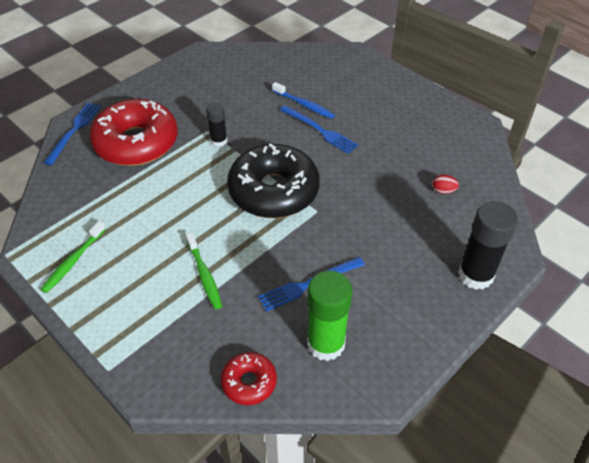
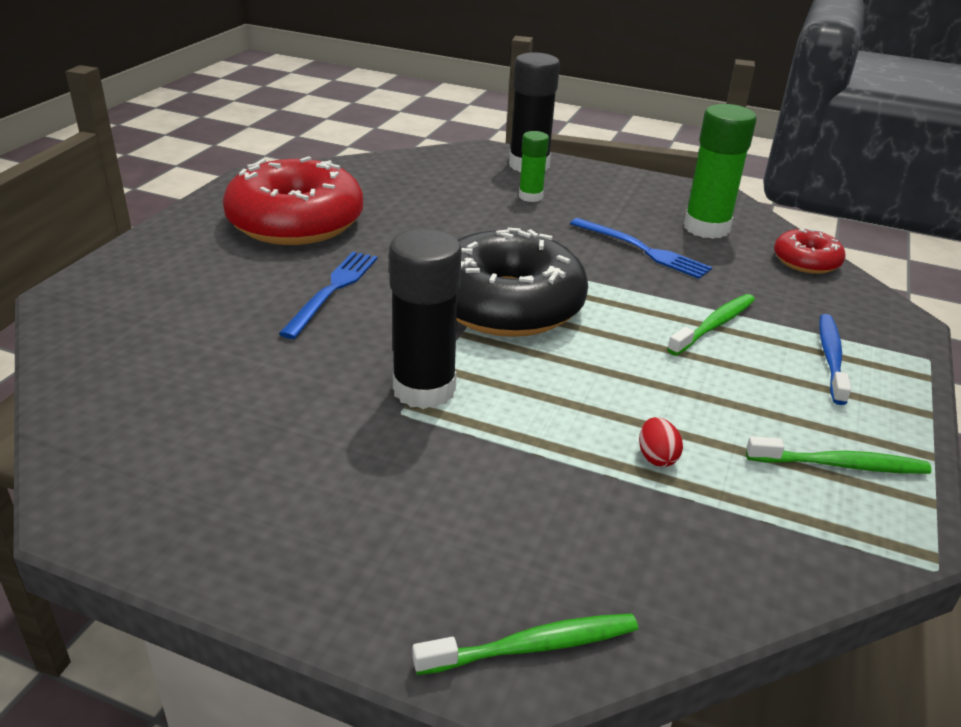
camera: 115 degrees left, 15 degrees down
(74, 131) = (533, 646): blue fork -> green toothbrush
(136, 143) = (501, 503): red donut -> red donut (296, 222)
(219, 141) = (424, 389): black glue stick -> black glue stick, size x1.77
(304, 105) = (264, 318): blue toothbrush -> blue toothbrush (830, 358)
(414, 254) = (530, 196): none -> green glue stick
(443, 191) = (408, 189): red egg -> red egg (656, 457)

